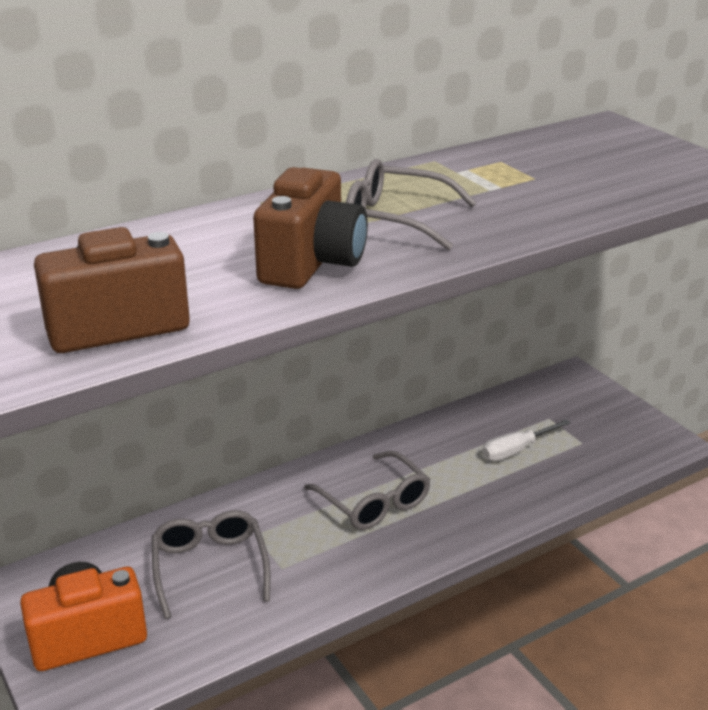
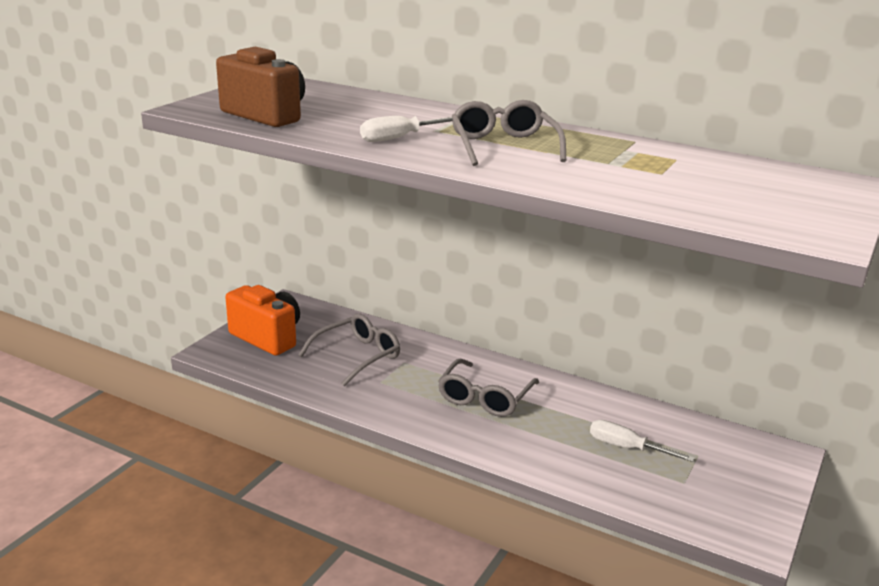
camera: 60 degrees right, 5 degrees down
(312, 264) = (399, 138): brown camera -> white screwdriver

